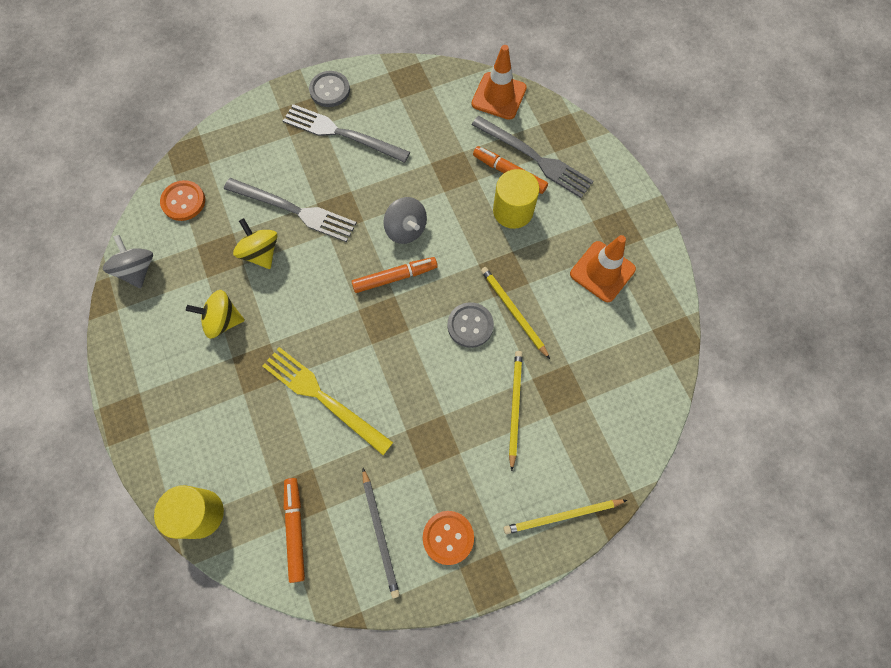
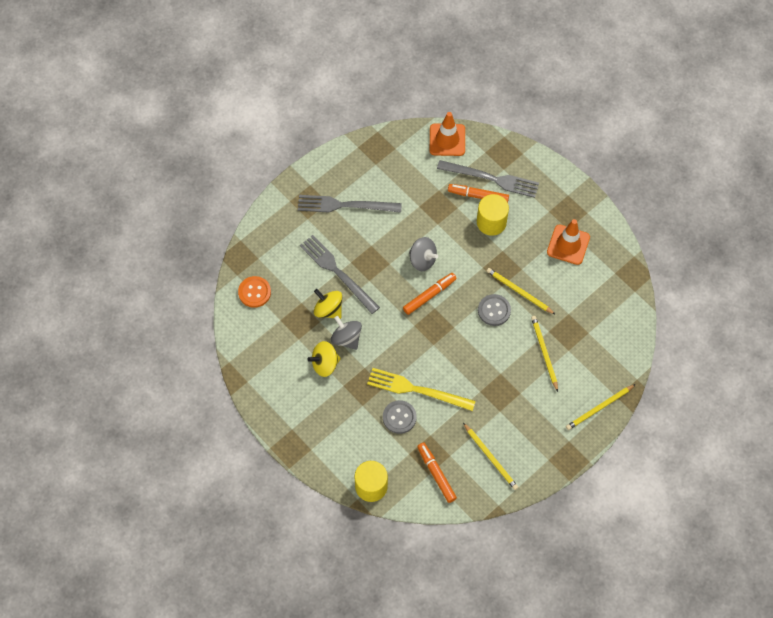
camera: 20 degrees left, 5 degrees down
(137, 270) = (247, 350): grey spinning top -> grey spinning top (346, 338)
(294, 210) = (337, 272): grey fork -> grey fork turned 135 degrees counterclockwise
(330, 90) = (321, 175): grey button -> grey button (399, 417)
(380, 533) = (490, 457): grey pencil -> yellow pencil
(448, 537) = (534, 445): orange button -> none

